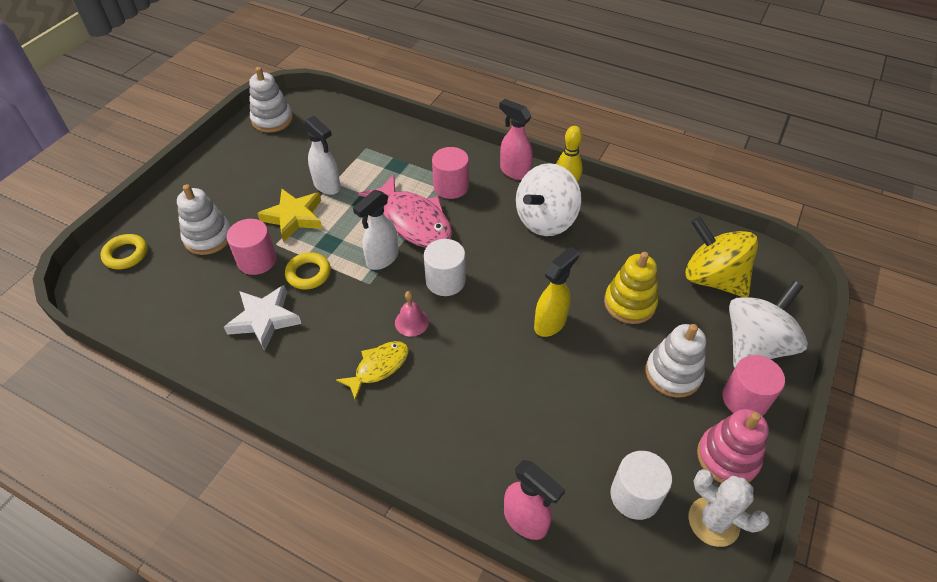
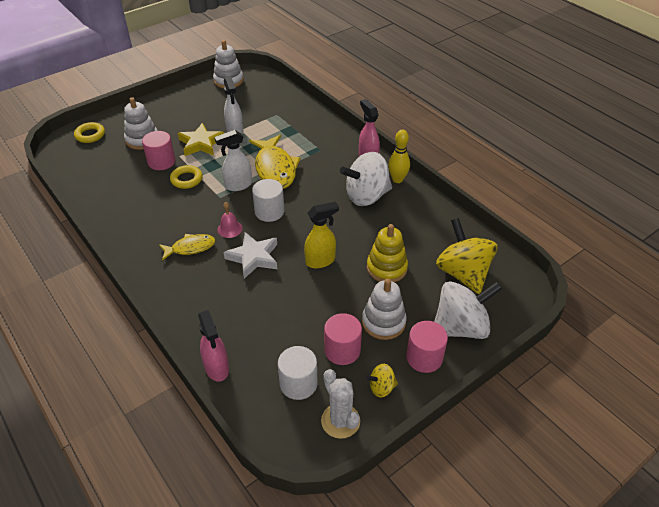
camera: 25 degrees right, 5 degrees down
(264, 319) = (142, 197): white star -> white star (253, 257)
(413, 221) = (275, 169): pink fish -> yellow fish
(451, 187) = (316, 155): pink cylinder -> pink cylinder (342, 350)
(727, 457) = (381, 387): pink stacking toy -> yellow spinning top

